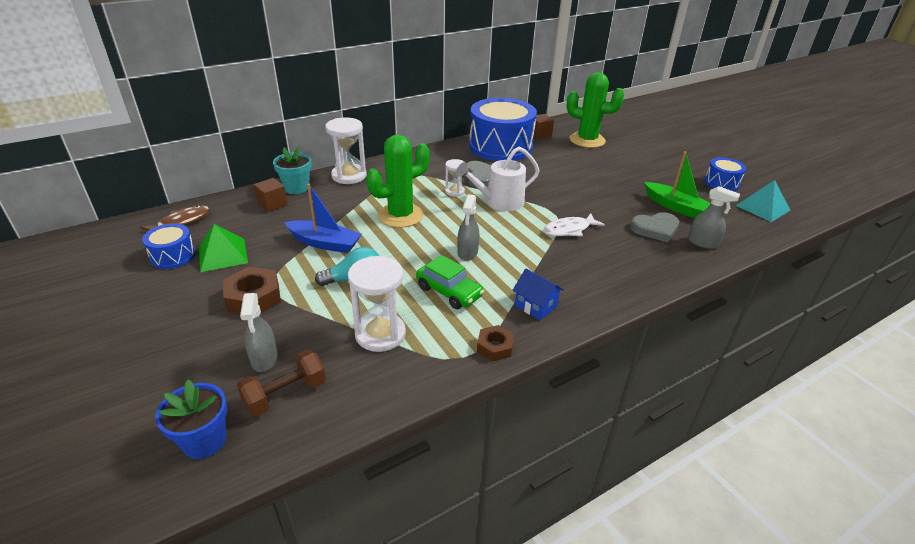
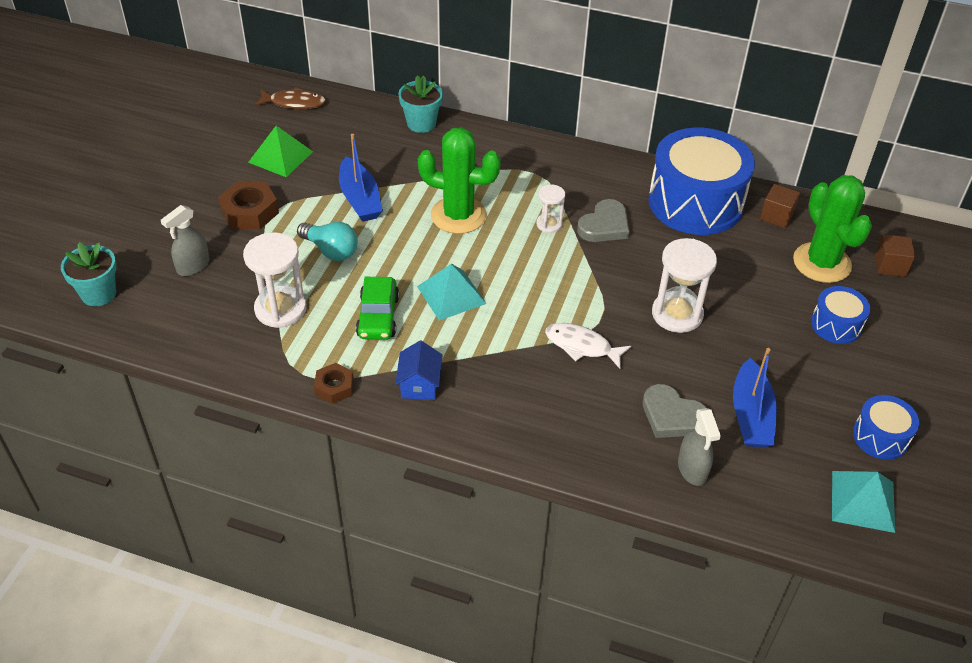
camera: 50 degrees right, 10 degrees up
(173, 256) = (250, 134): blue drum -> blue drum (836, 325)
(204, 441) = (98, 294): blue flower pot -> turquoise flower pot
(272, 204) = (379, 129): brown cube -> brown cube (890, 265)
(285, 394) = (170, 302): brown dumbbell -> none
(349, 176) = (483, 139): white hourglass -> white hourglass (677, 314)
(467, 252) = (451, 295): grey spray bottle -> turquoise pyramid
(500, 202) = (571, 267): white watering can -> none
(676, 207) = (751, 415): green boat -> blue boat

